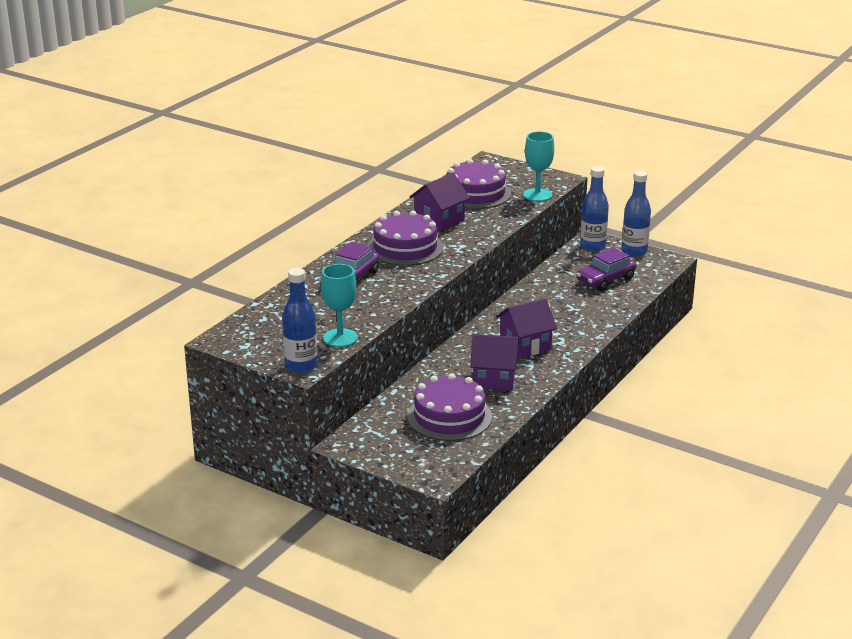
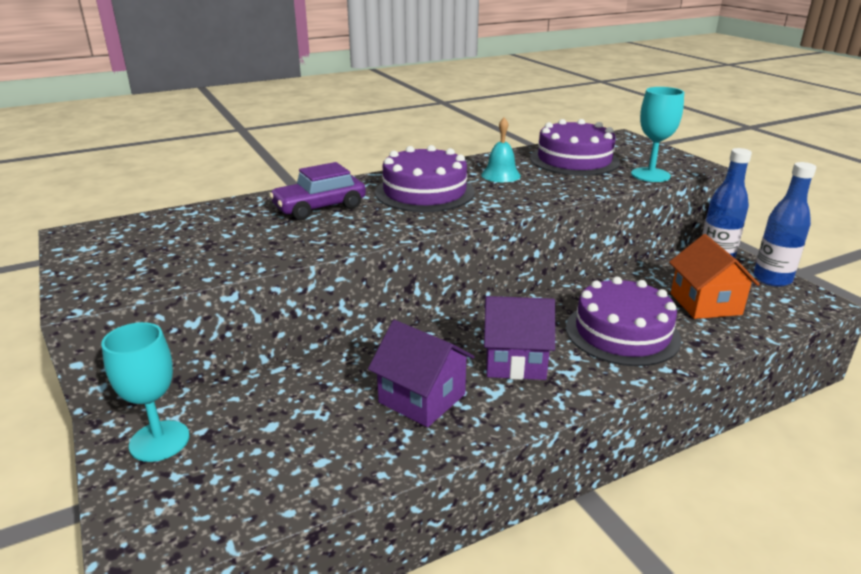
camera: 30 degrees right, 0 degrees up
(301, 366) = (89, 292): blue bottle -> none
(340, 338) = (194, 270): turquoise goblet -> turquoise goblet (159, 441)
(439, 220) = (500, 175): purple house -> turquoise bell
(449, 416) = (296, 437): purple cake -> purple cake (622, 332)
(605, 280) = (705, 304): purple car -> orange house

